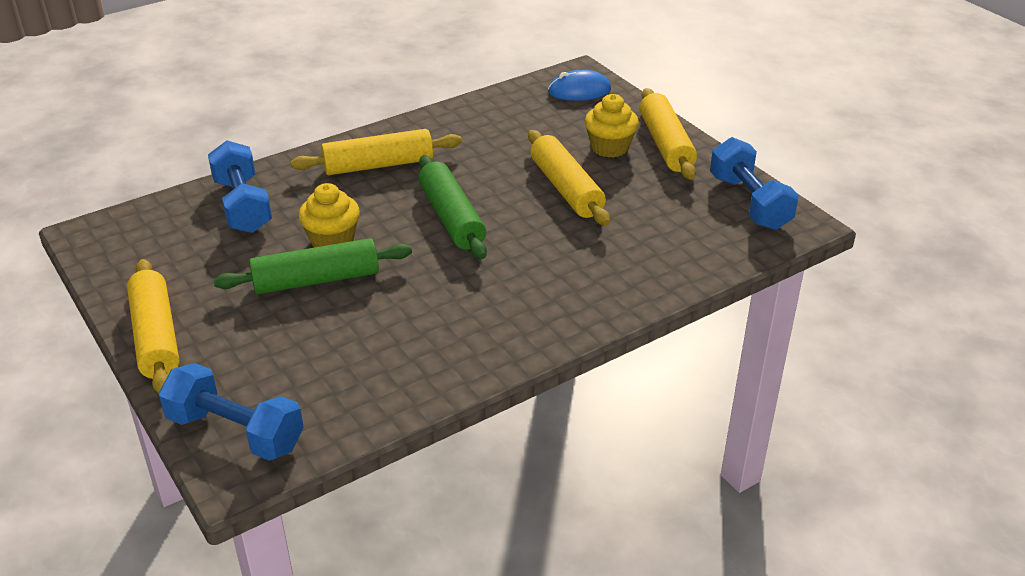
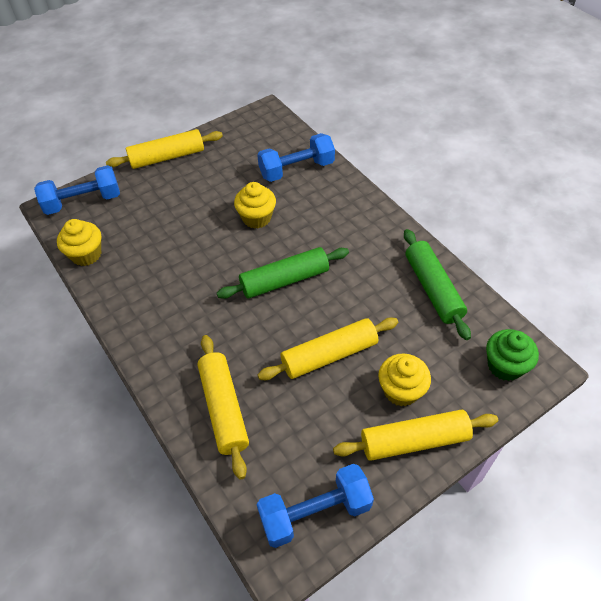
camera: 90 degrees right, 15 degrees up
(235, 432) = (83, 202): blue dumbbell -> blue dumbbell turned 45 degrees clockwise
(316, 280) = (213, 216): green rolling pin -> green rolling pin (432, 289)
(367, 411) = (86, 254): none -> yellow cupcake
(378, 165) = (353, 231): yellow rolling pin -> yellow rolling pin (224, 408)
(579, 90) = (505, 366): blue mouse -> green cupcake

